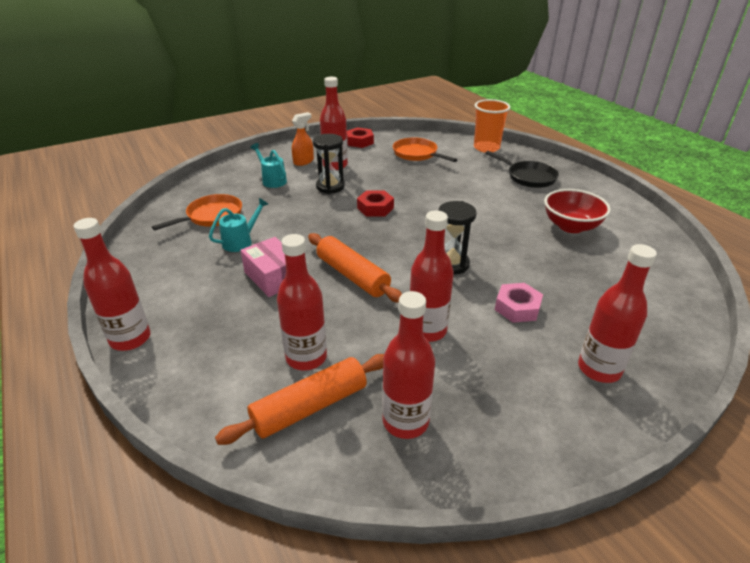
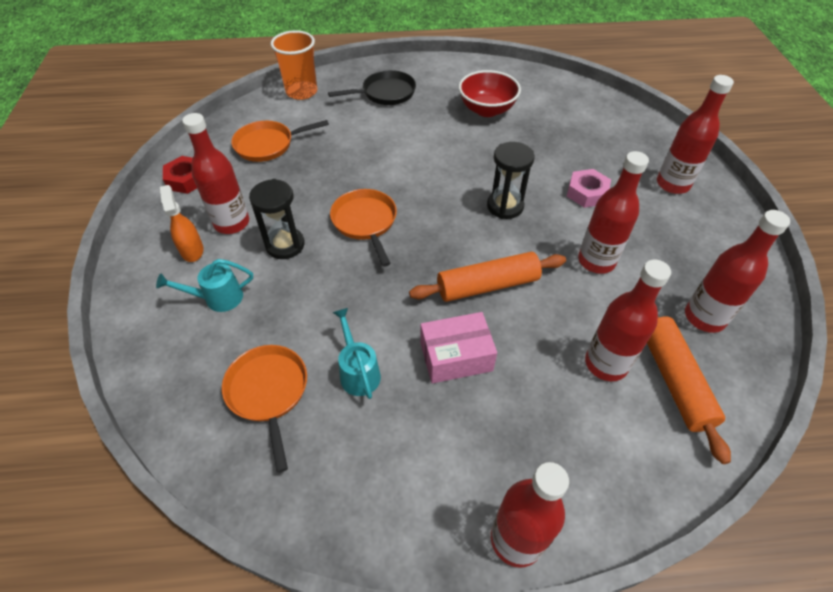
camera: 65 degrees left, 15 degrees up
(375, 208) = (365, 222): red nut -> orange pan

